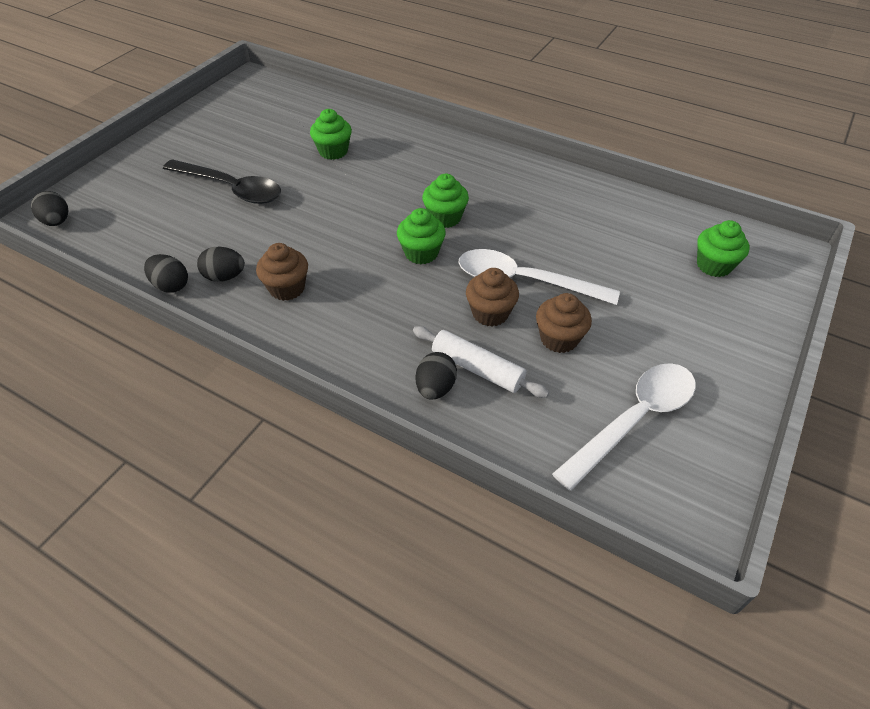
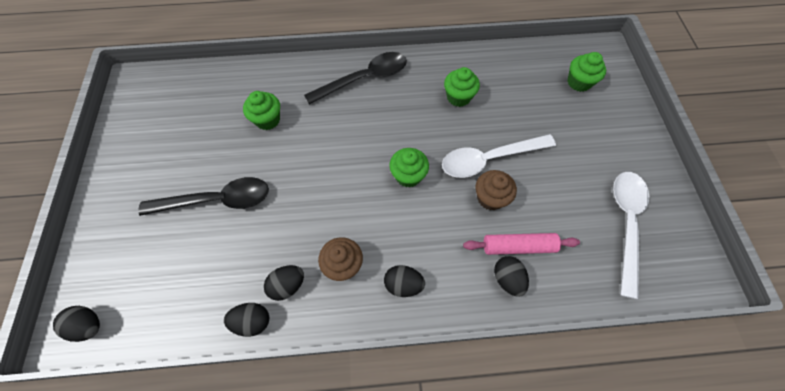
camera: 35 degrees left, 15 degrees up
(325, 333) = (403, 284): none -> black egg
(445, 218) = (398, 136): green cupcake -> green cupcake (458, 97)
(458, 159) = (364, 79): none -> black spoon
(477, 368) = (518, 246): white rolling pin -> pink rolling pin
(559, 339) = (543, 191): brown cupcake -> none

